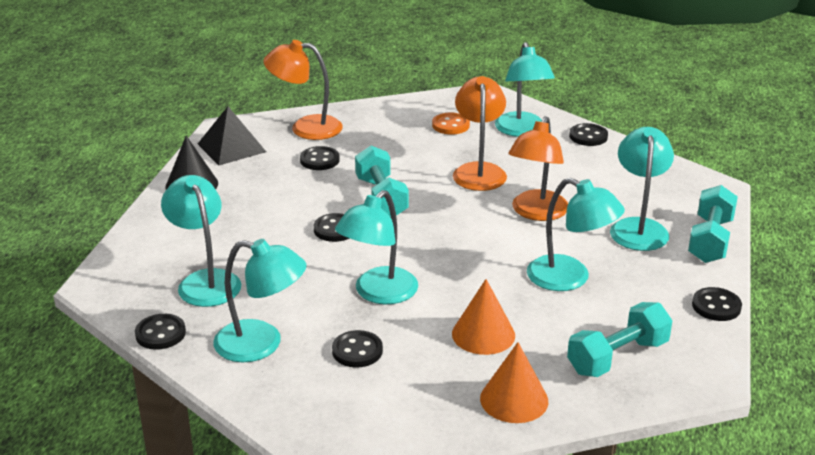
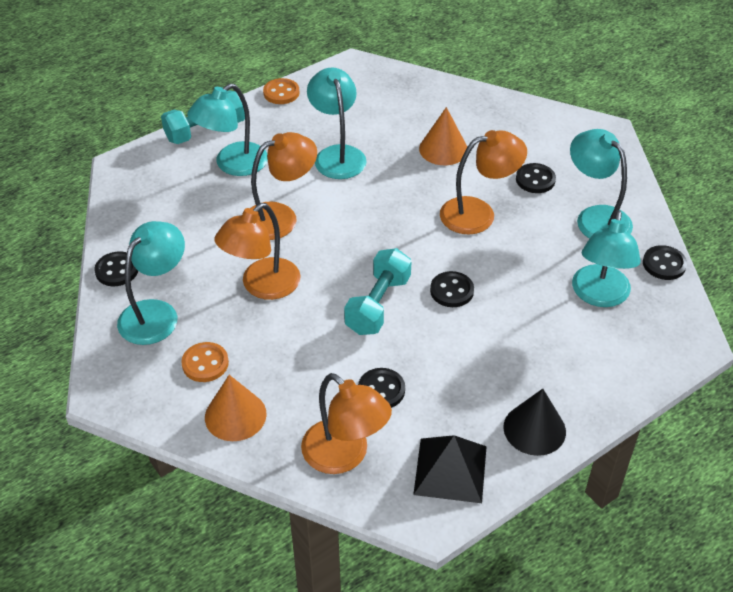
camera: 140 degrees left, 15 degrees up
(378, 293) = (478, 213): turquoise lamp -> orange lamp
(514, 399) = (473, 106): orange cone -> orange cone (235, 415)
(617, 357) = (384, 97): turquoise dumbbell -> none
(716, 306) = (281, 93): black button -> orange button

